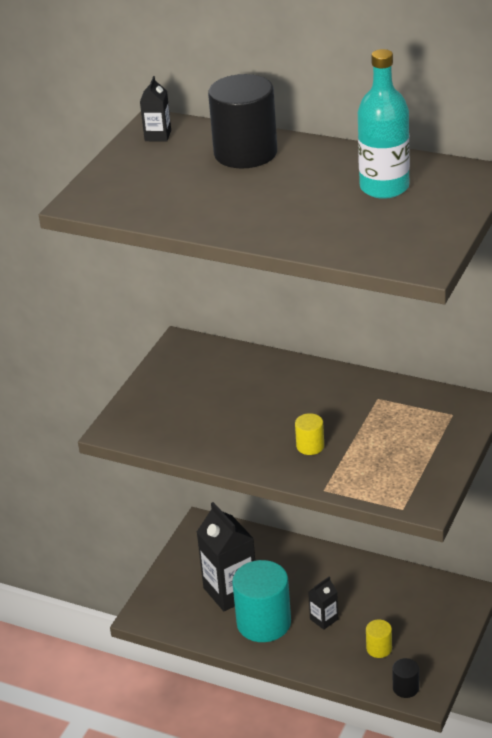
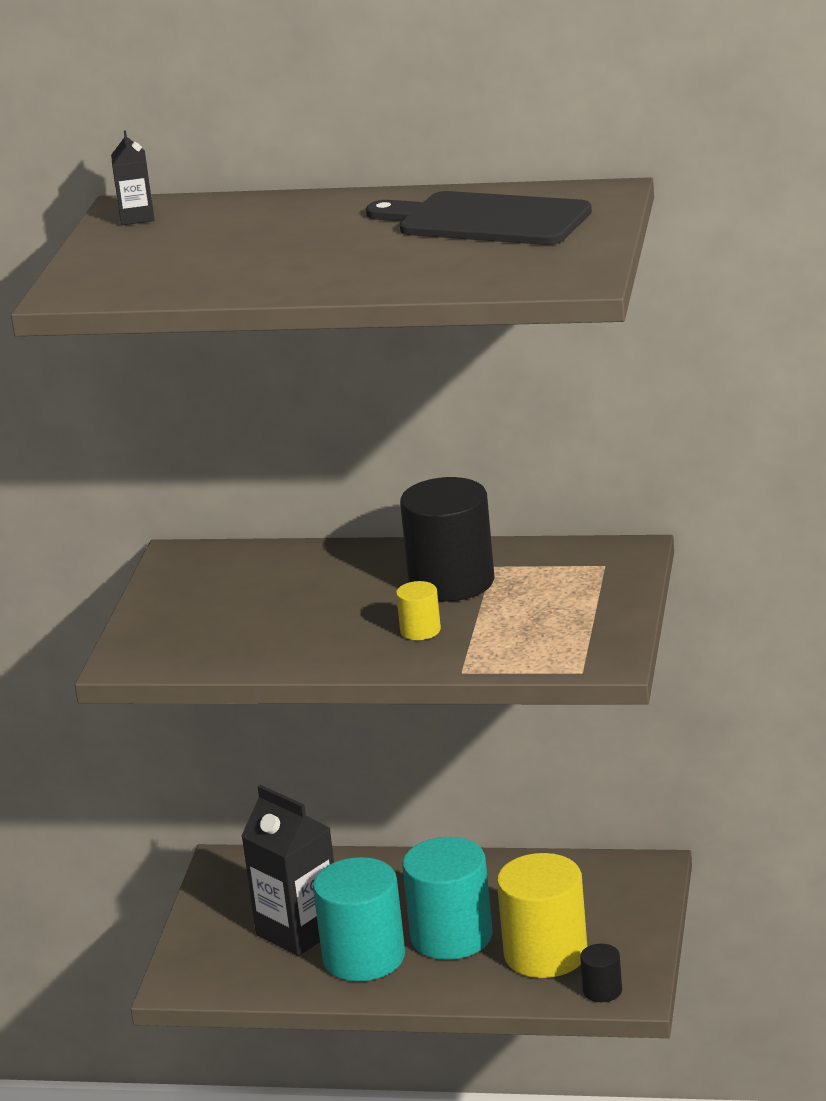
camera: 15 degrees left, 10 degrees down
(245, 153) = (273, 216): black cylinder -> black cylinder (451, 582)
(324, 619) = (451, 936): black carton -> turquoise cylinder
(379, 648) = (545, 954): yellow cylinder -> yellow cylinder, size x2.18
(384, 187) = (486, 220): turquoise bottle -> black cutting board

